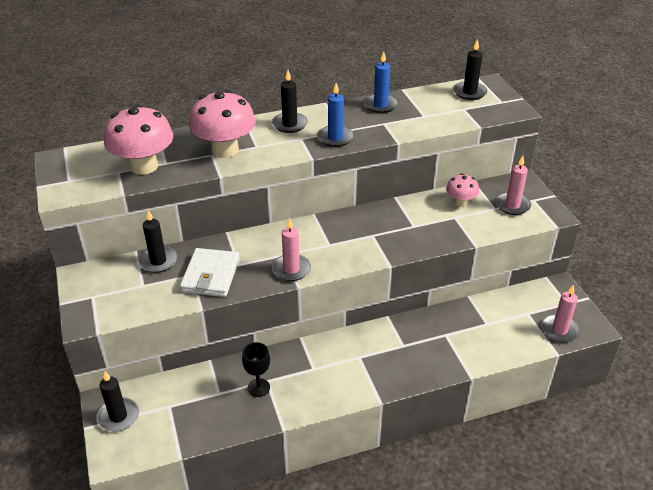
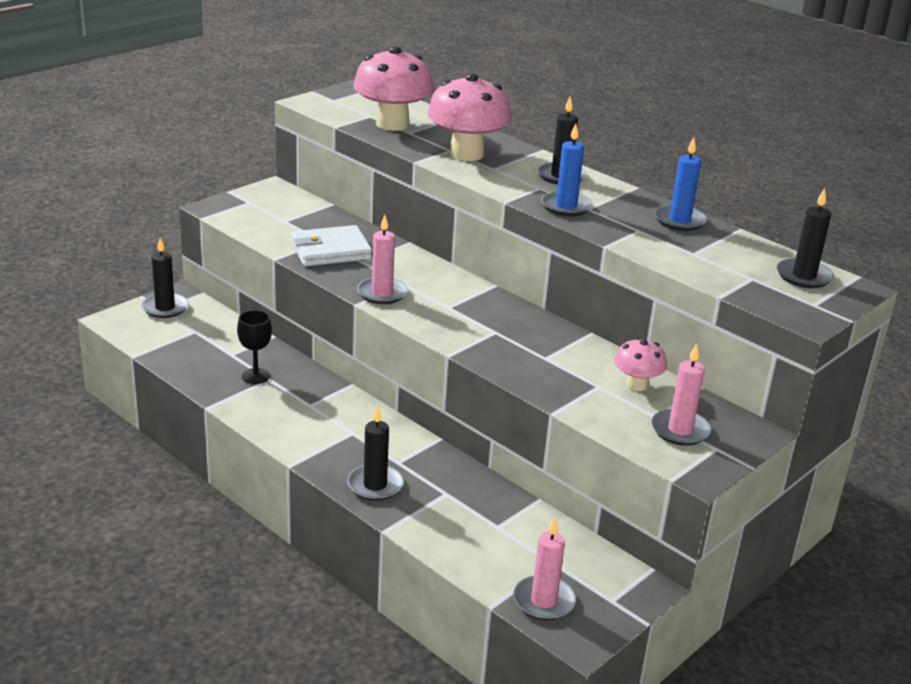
camera: 60 degrees right, 10 degrees down
(158, 261) = (327, 218): black candle -> black candle (375, 485)

